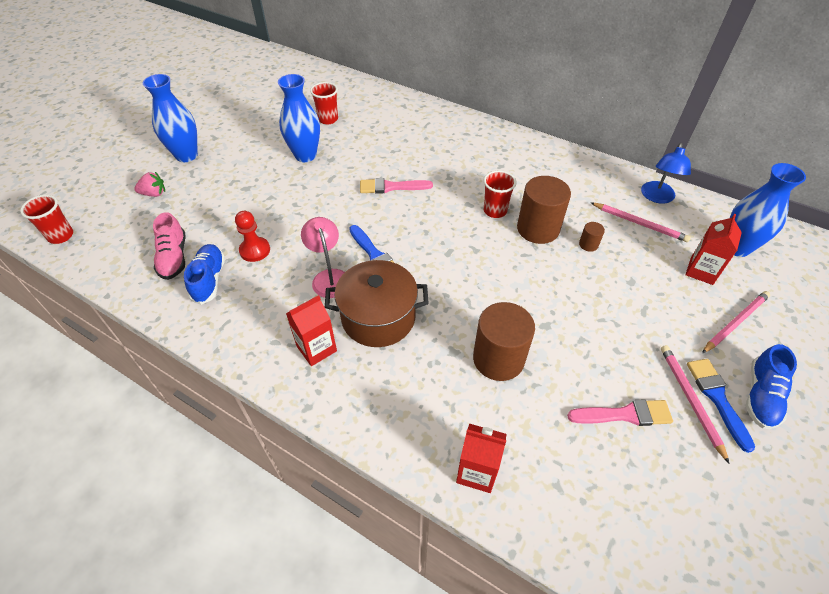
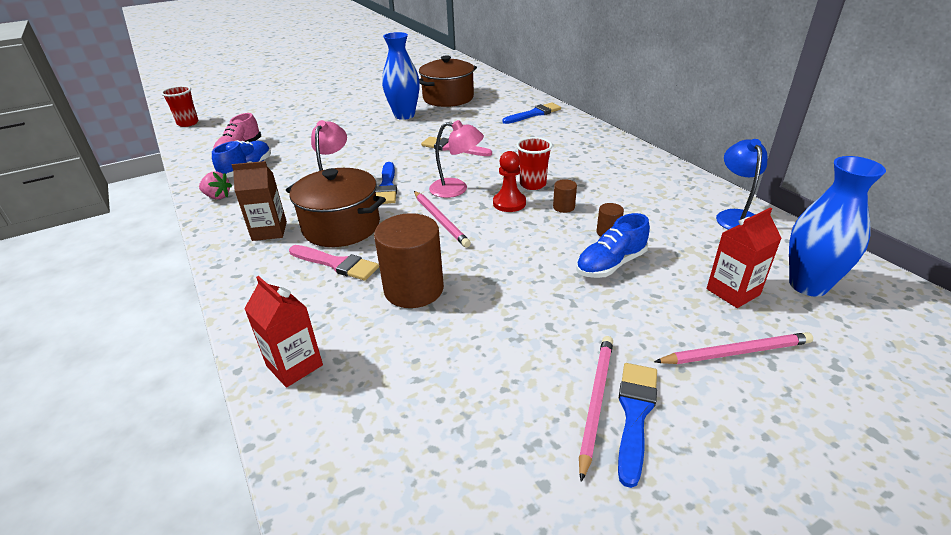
camera: 30 degrees right, 15 degrees down
(154, 194) = (271, 114): pink strawberry -> pink strawberry (217, 196)
(186, 155) = (318, 99): blue vase -> none
(255, 250) = (299, 160): red pawn -> red pawn (509, 203)
(316, 348) = (269, 231): red carton -> brown carton
(328, 119) = (448, 98): red cup -> brown pot
(426, 121) = (534, 114): none -> blue brush
(438, 237) = (456, 189): none -> pink lamp
(538, 229) = (563, 207): brown cylinder -> brown cylinder, size x0.44
(625, 414) = (498, 383): pink brush -> pink brush (336, 264)
(640, 223) = (690, 232): pink pencil -> pink pencil (440, 220)
(657, 197) = (735, 216): blue lamp -> blue lamp turned 135 degrees clockwise
(761, 396) = (703, 437): blue shoe -> blue shoe (610, 264)

